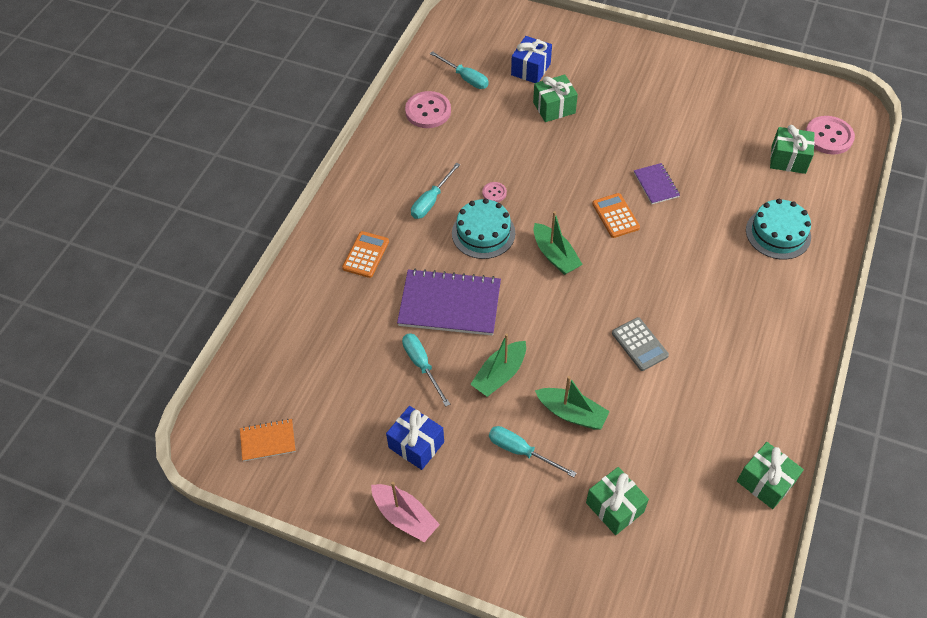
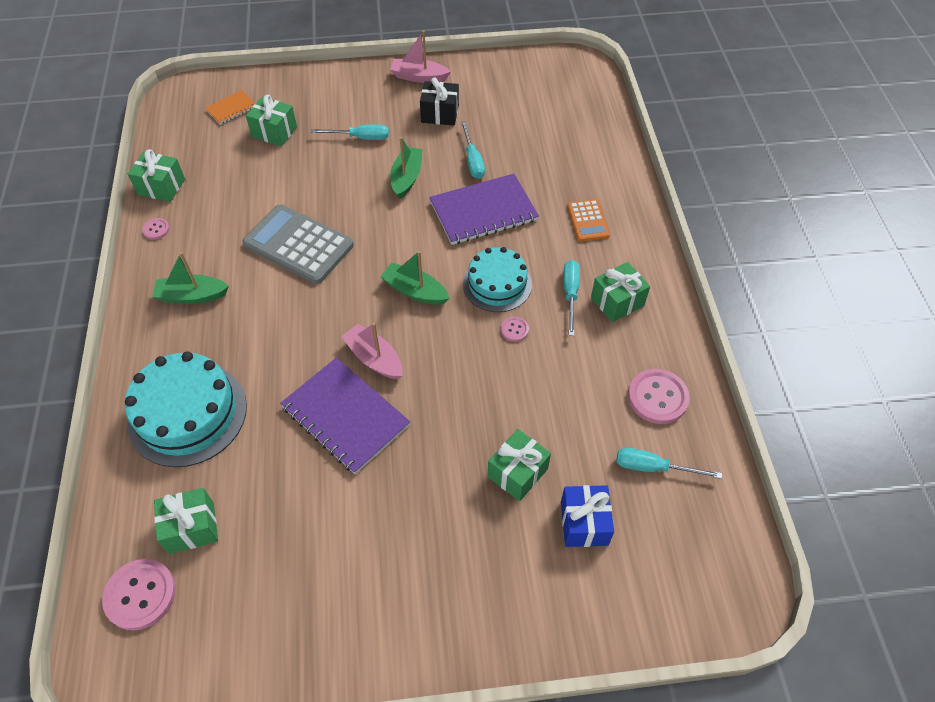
camera: 150 degrees right, 0 degrees up
(268, 441) = (545, 79): orange notebook -> orange notebook (231, 109)
(400, 181) = (617, 301): none -> green gift
(416, 445) = (440, 114): blue gift -> black gift
(422, 365) = (472, 160): turquoise screwdriver -> turquoise screwdriver turned 45 degrees clockwise
(571, 413) = (334, 174): green boat -> green boat (192, 296)
(615, 216) = (374, 358): orange calculator -> pink boat
(639, 344) = (298, 245): grey calculator -> grey calculator, size x1.87
(656, 184) = (345, 416): purple notebook -> purple notebook, size x1.97
(778, 233) = (187, 414): turquoise cake -> turquoise cake, size x1.52
(779, 425) = (156, 229): none -> pink button

